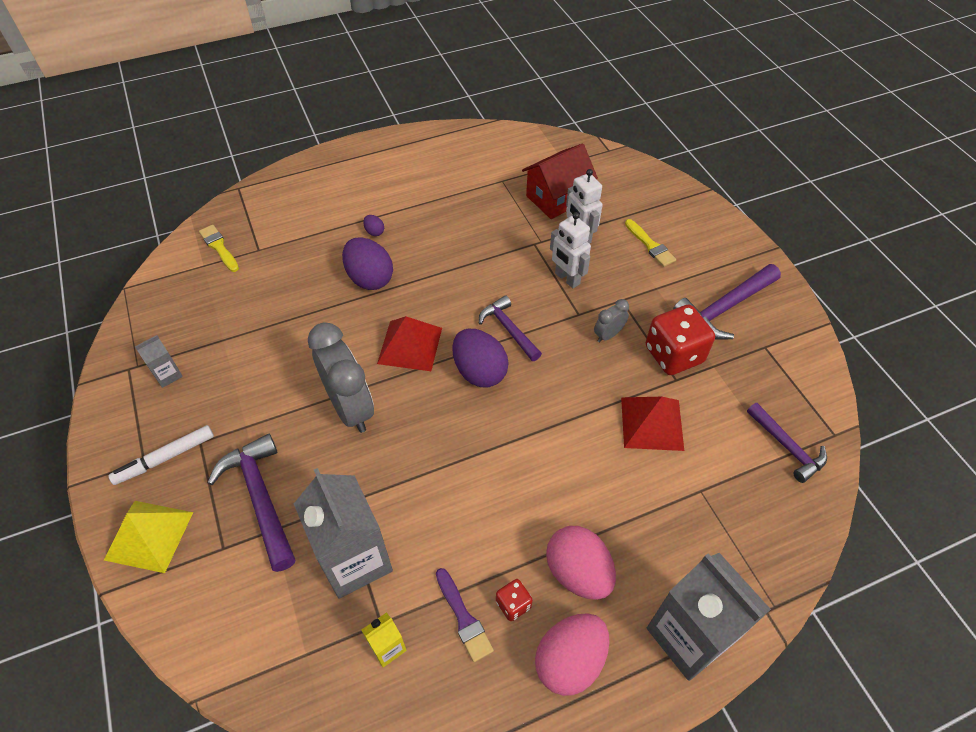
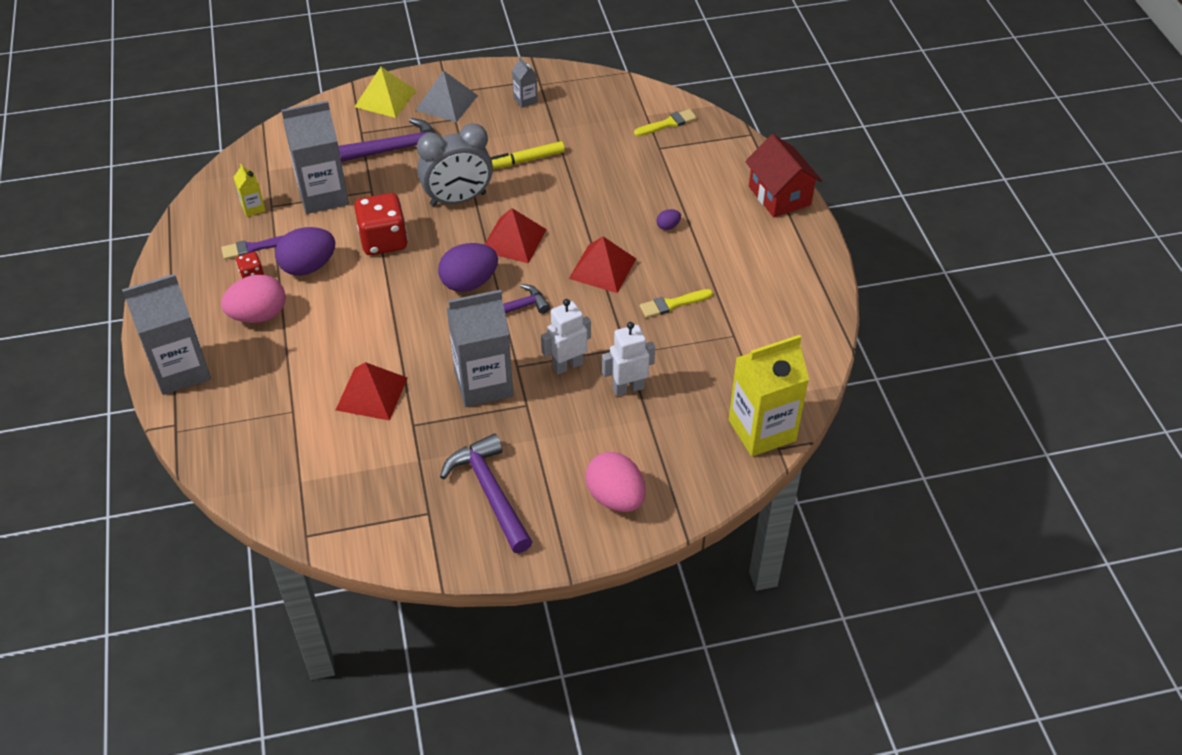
camera: 100 degrees right, 5 degrees down
(165, 458) = (446, 102): white marker -> grey pyramid
(280, 357) = (525, 160): none -> yellow marker
(370, 278) = (604, 219): purple egg -> purple egg (308, 267)
(439, 270) = (602, 268): none -> red pyramid
(557, 198) = (695, 379): red house -> red house (779, 196)
(570, 661) = (198, 299): pink egg -> pink egg (615, 498)
(595, 159) = (762, 430): none -> yellow carton
(608, 335) = (483, 383): grey clock -> grey carton
(650, 245) = (600, 449): yellow brush -> yellow brush (673, 304)
(673, 354) = (443, 430): red dice -> red dice (383, 241)
(787, 447) = (308, 490): purple hammer -> none

